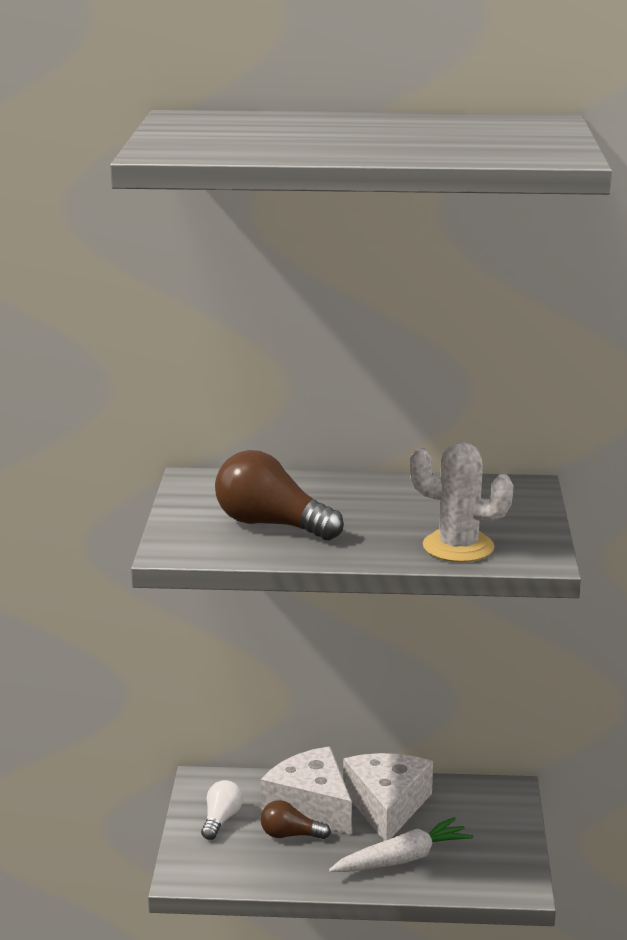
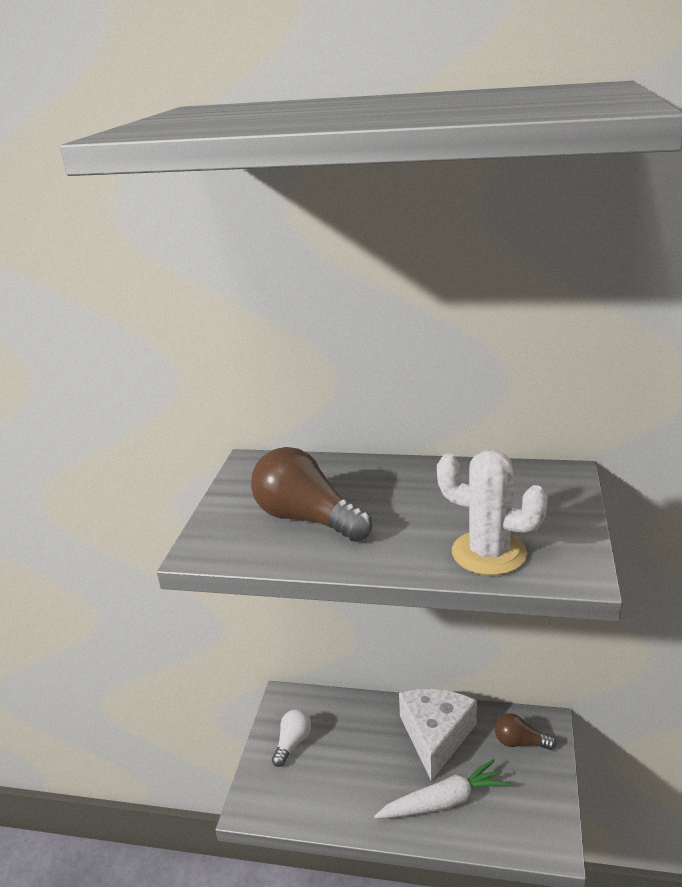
camera: 10 degrees right, 5 degrees up
(290, 835) = (348, 765): brown light bulb -> brown light bulb (520, 742)
(311, 805) = (370, 731): white cheese -> none

